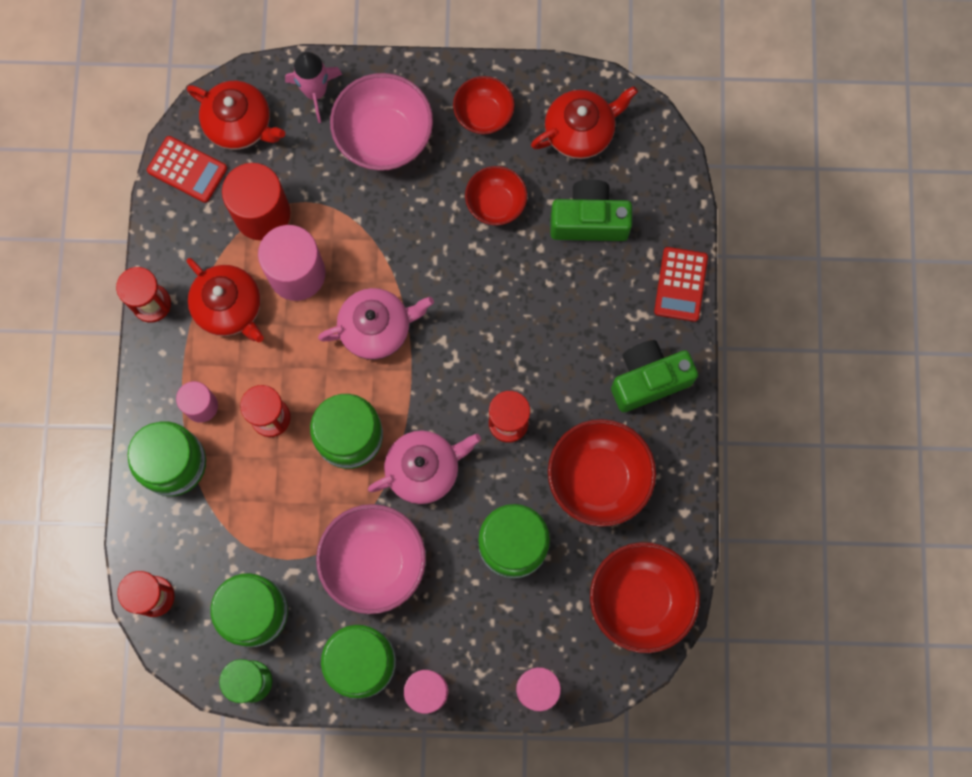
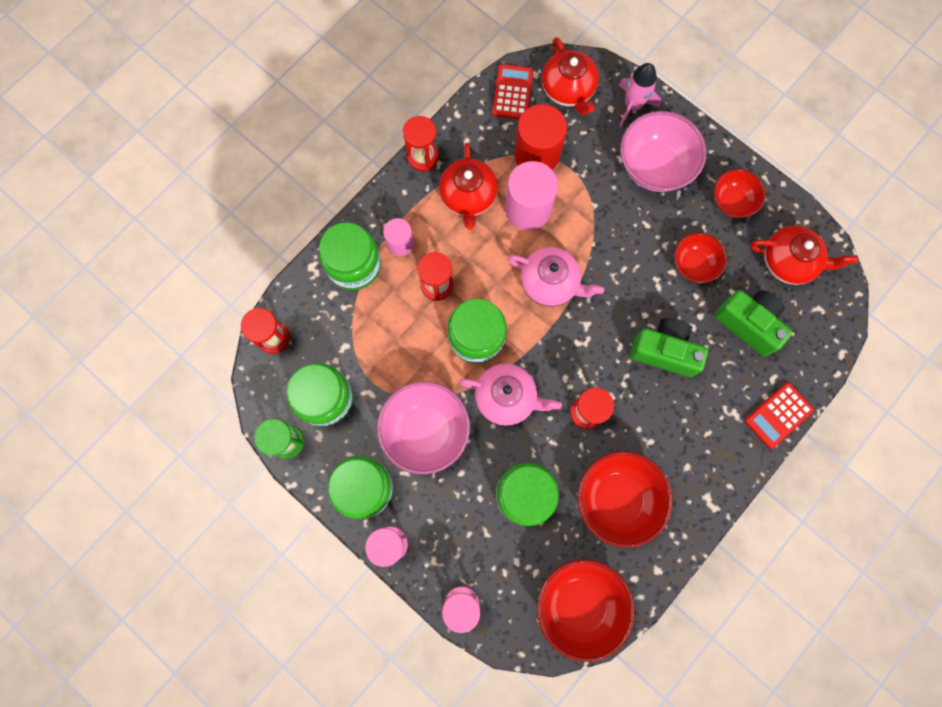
camera: 40 degrees right, 0 degrees up
(187, 170) = (512, 92): red calculator -> red calculator turned 150 degrees counterclockwise
(648, 379) = (704, 461): green camera -> green camera (664, 351)

